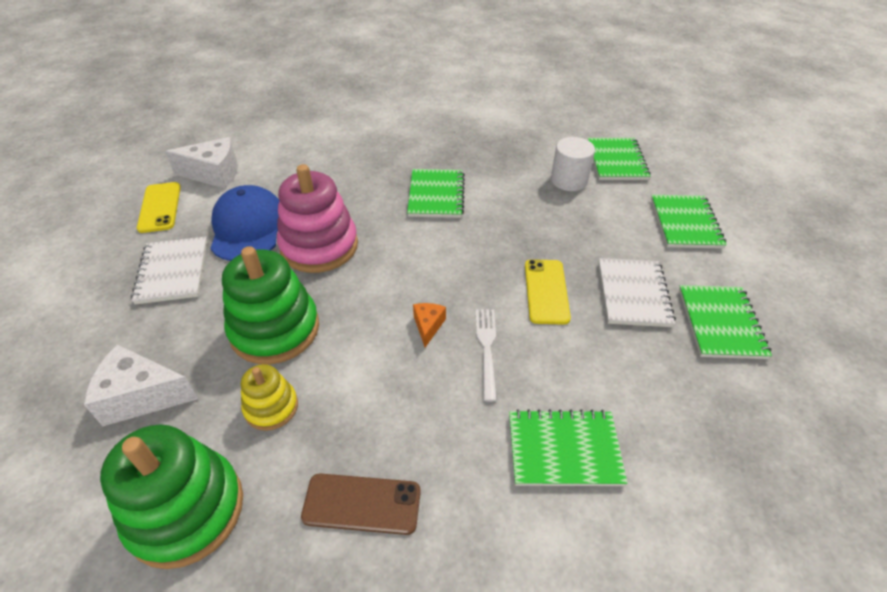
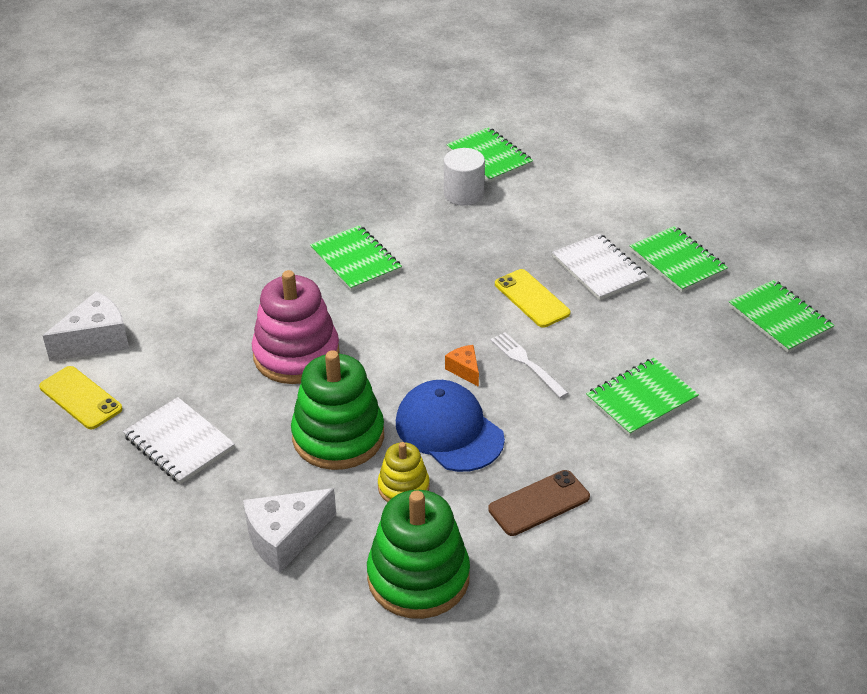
camera: 35 degrees left, 5 degrees down
(248, 227) = (204, 372): blue cap -> blue cap (449, 430)
(685, 223) = (592, 192): green notebook -> green notebook (780, 318)

